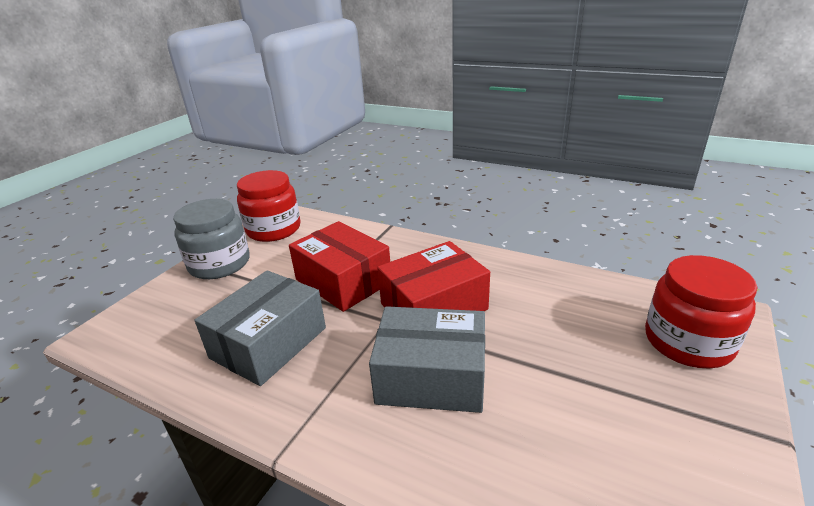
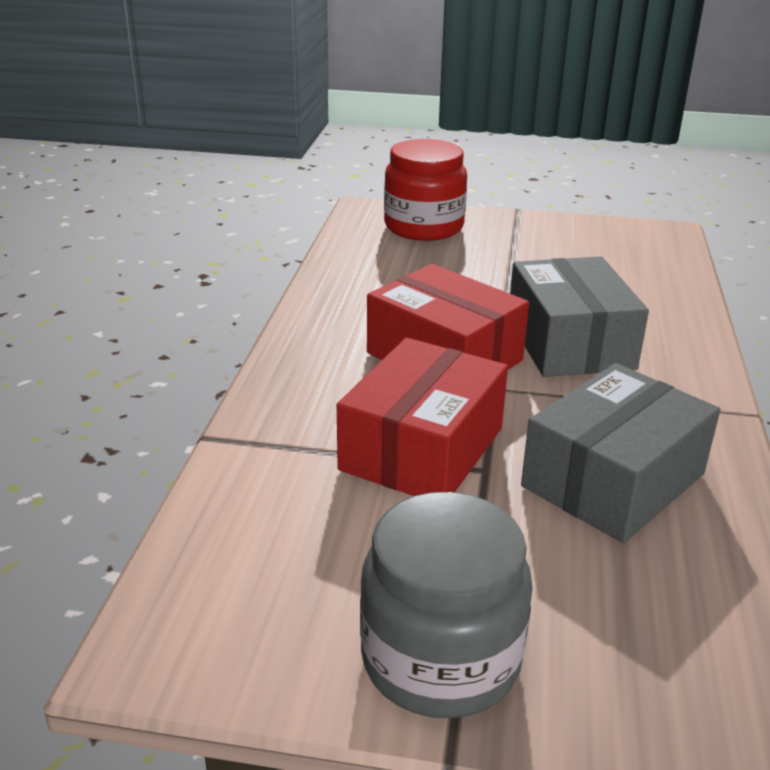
camera: 110 degrees left, 0 degrees up
(269, 343) = (613, 480): grey box -> grey box turned 60 degrees counterclockwise
(274, 229) = (249, 622): red jar -> none

